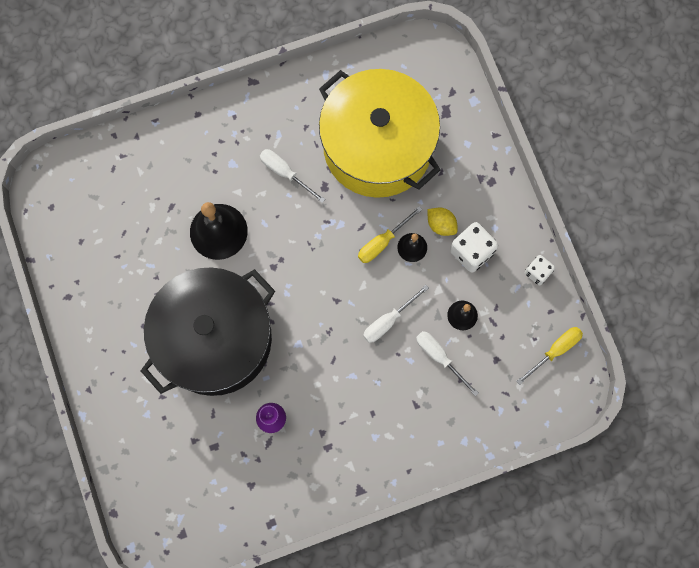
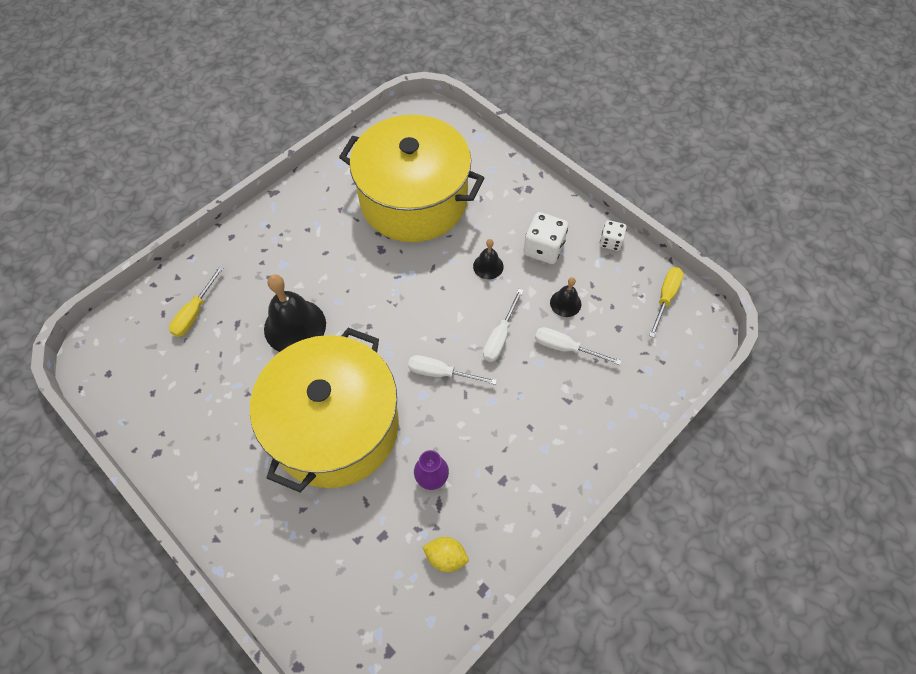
camera: 25 degrees left, 15 degrees down
(215, 339) = (335, 426): black pot -> yellow pot
(285, 173) = (338, 252): white screwdriver -> white screwdriver (441, 373)
(382, 242) = (458, 273): yellow screwdriver -> yellow screwdriver (195, 313)
(441, 225) = (504, 238): yellow lemon -> yellow lemon (446, 557)

